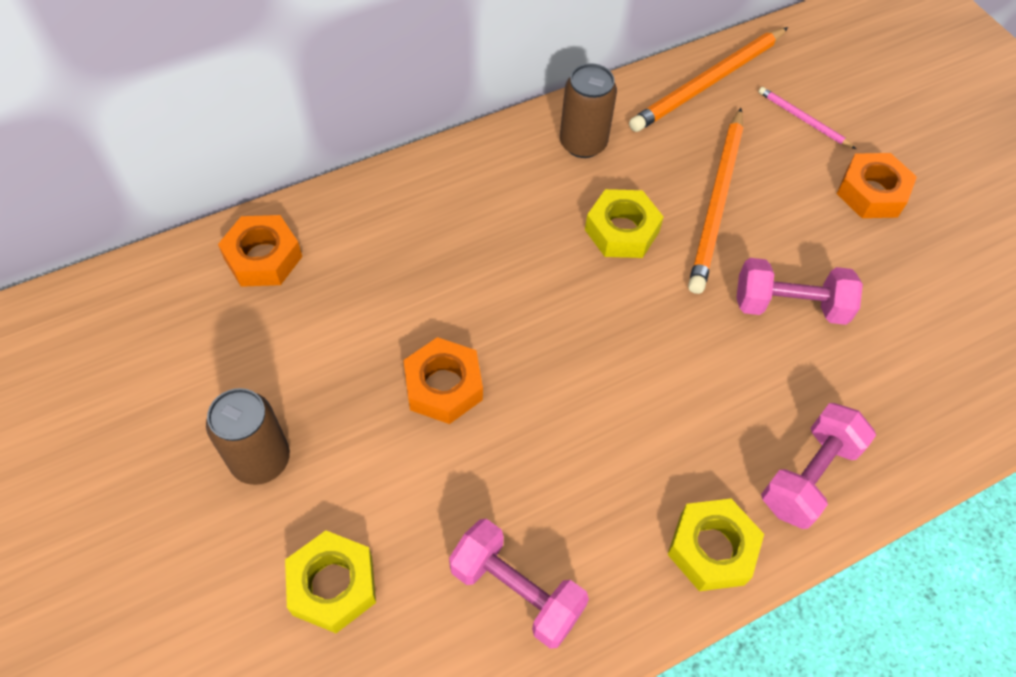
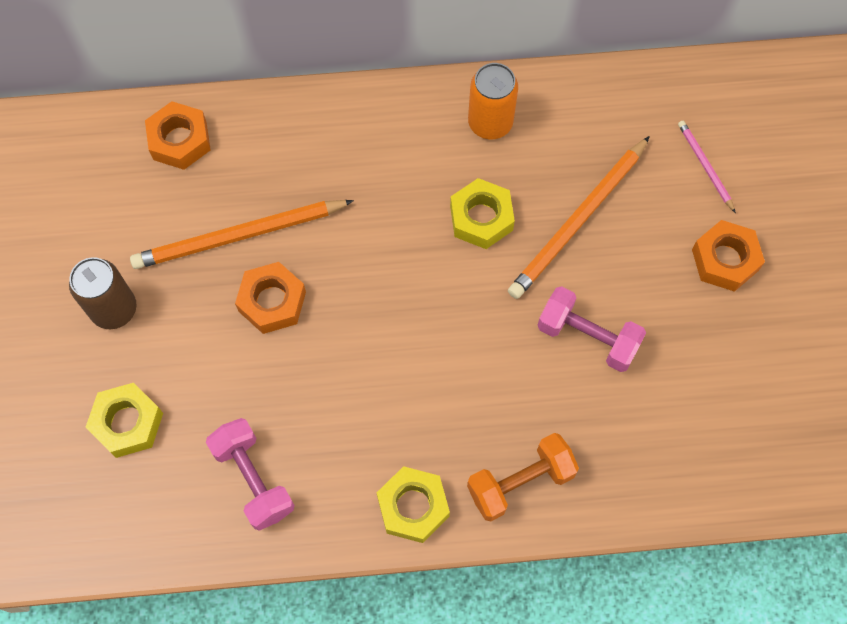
camera: 25 degrees right, 10 degrees up
(583, 143) = (490, 123): brown can -> orange can
(708, 83) = (637, 99): orange pencil -> orange pencil (239, 236)
(809, 476) = (520, 482): pink dumbbell -> orange dumbbell

